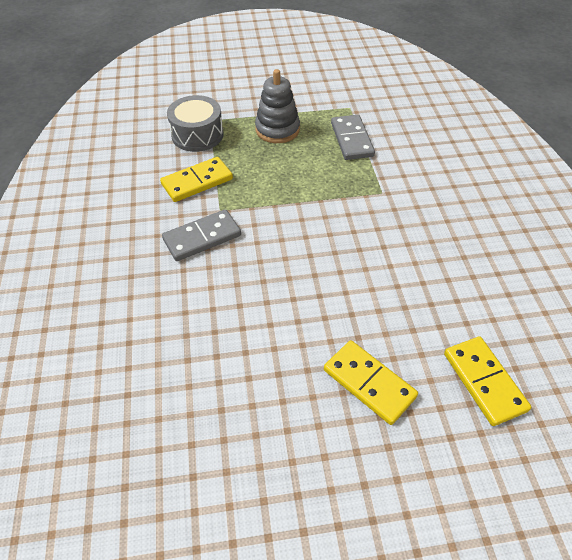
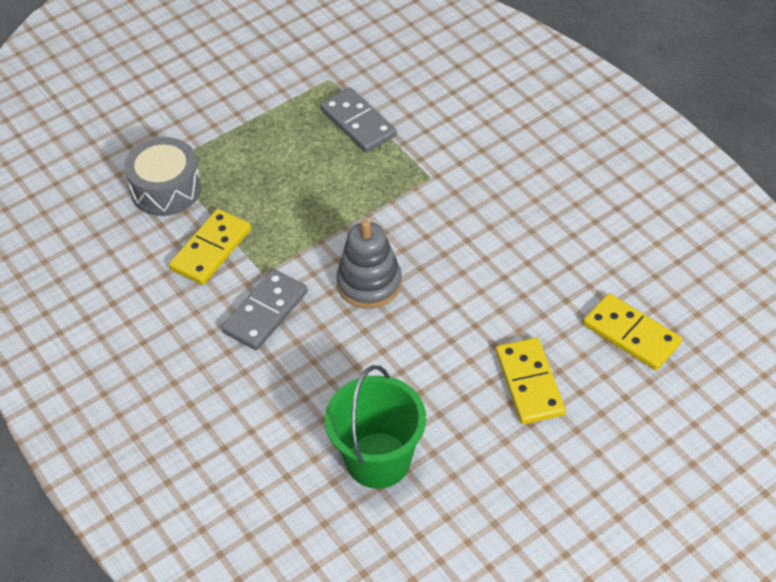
camera: 25 degrees left, 0 degrees up
(204, 390) = (378, 460): none -> green bucket
(277, 129) = (261, 143): grey stacking toy -> grey stacking toy (369, 283)
(369, 383) = (529, 383): yellow domino -> yellow domino turned 60 degrees clockwise

